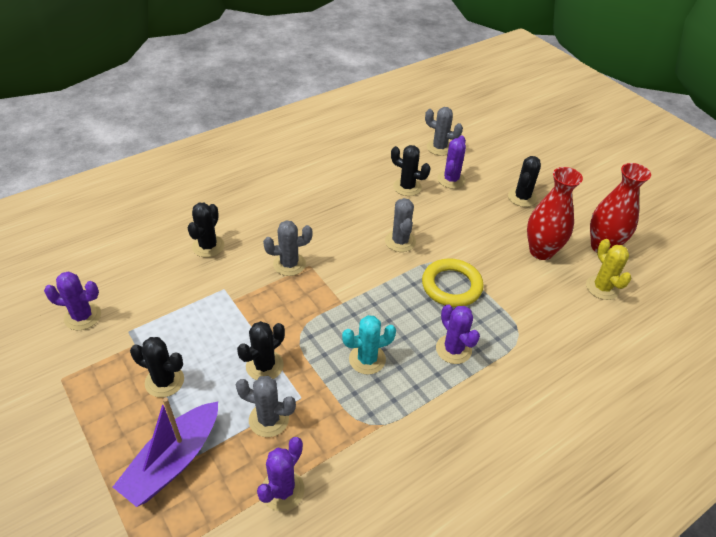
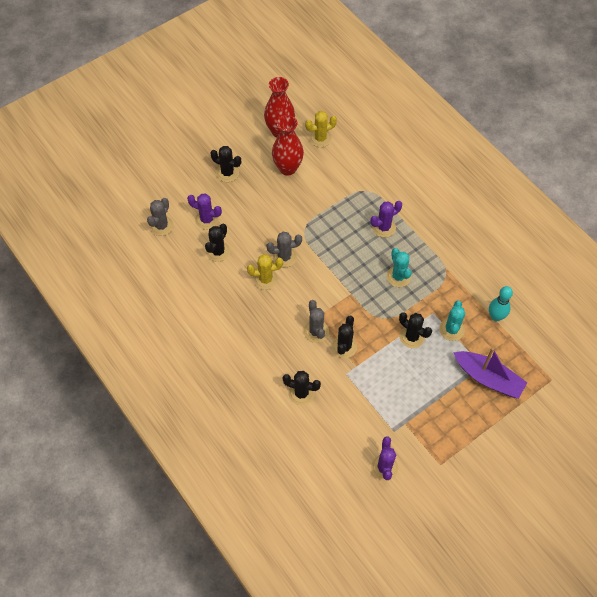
camera: 90 degrees left, 15 degrees up
(164, 381) = (433, 396): black cactus -> black cactus (344, 347)
(269, 419) = (451, 329): grey cactus -> turquoise cactus
(282, 490) = (496, 317): purple cactus -> turquoise bowling pin
(368, 223) = (265, 279): none -> yellow cactus
(451, 286) = (327, 225): yellow ring -> none

